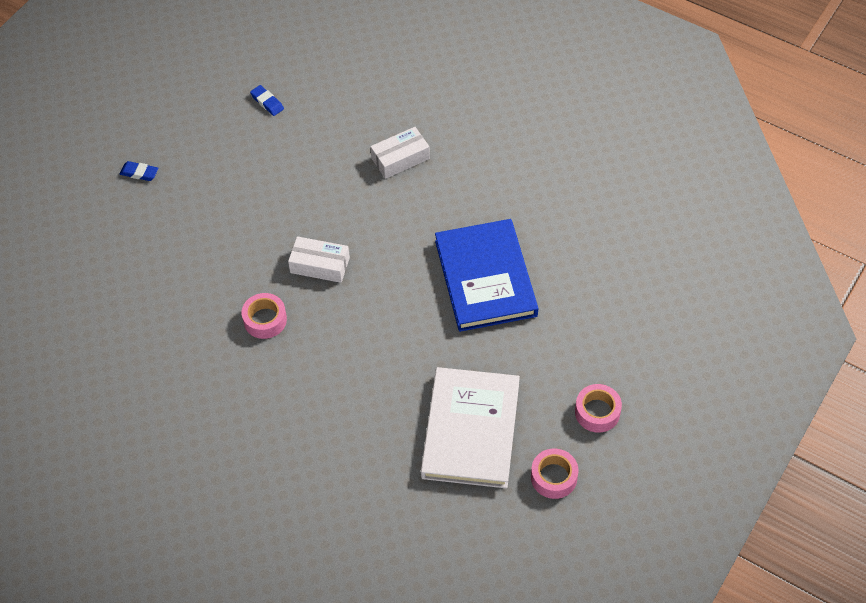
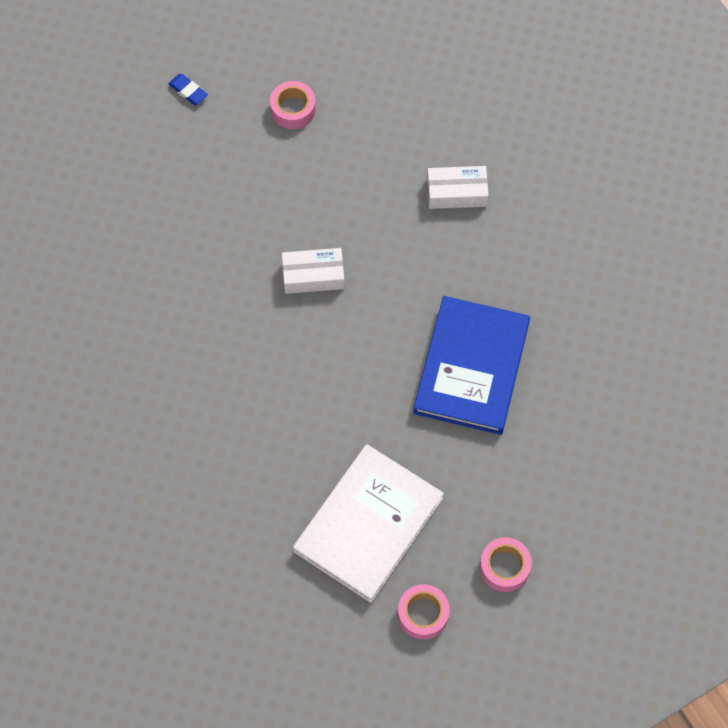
camera: 25 degrees right, 10 degrees up
(265, 320) = (230, 310): pink tape -> pink tape (293, 109)
(267, 102) = (354, 66): blue eraser -> none
(320, 265) = (313, 276): white box -> white box turned 45 degrees counterclockwise

